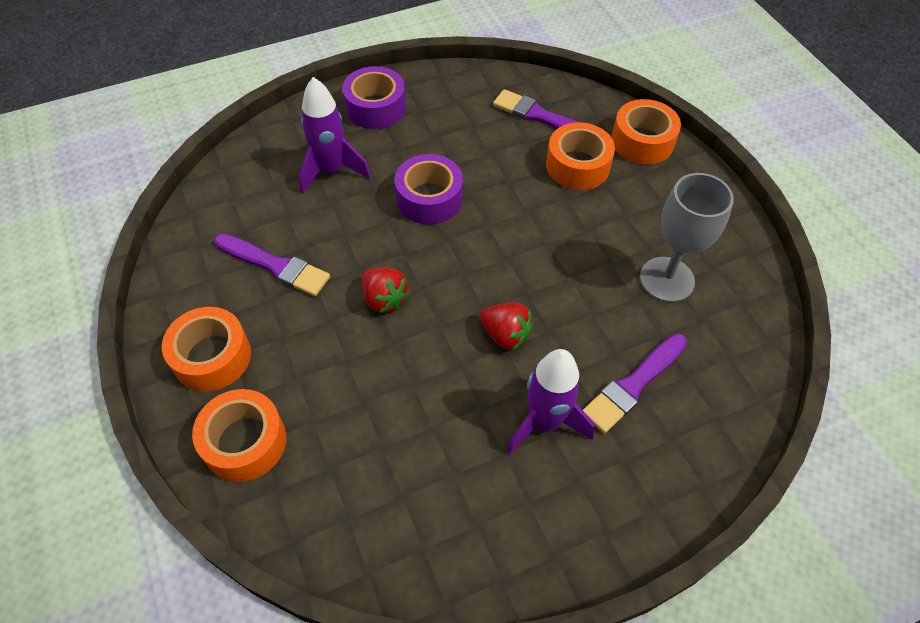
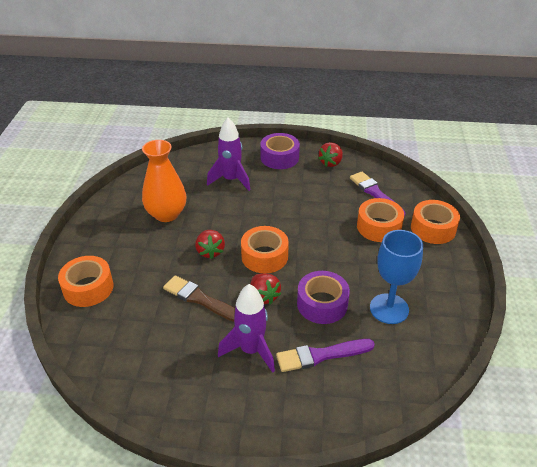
camera: 30 degrees right, 15 degrees down
(212, 357) = (103, 243): orange tape -> orange tape (264, 256)
(275, 266) = (166, 214): purple brush -> orange vase
(424, 380) = (200, 299): none -> brown brush
(429, 198) = (274, 212): purple tape -> purple tape (322, 304)
(451, 90) = (331, 163): none -> red strawberry
(667, 279) = (389, 309): grey goblet -> blue goblet

